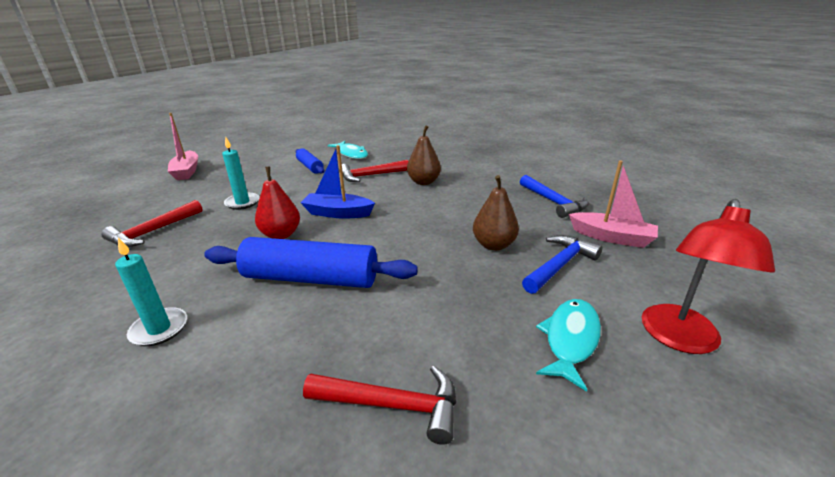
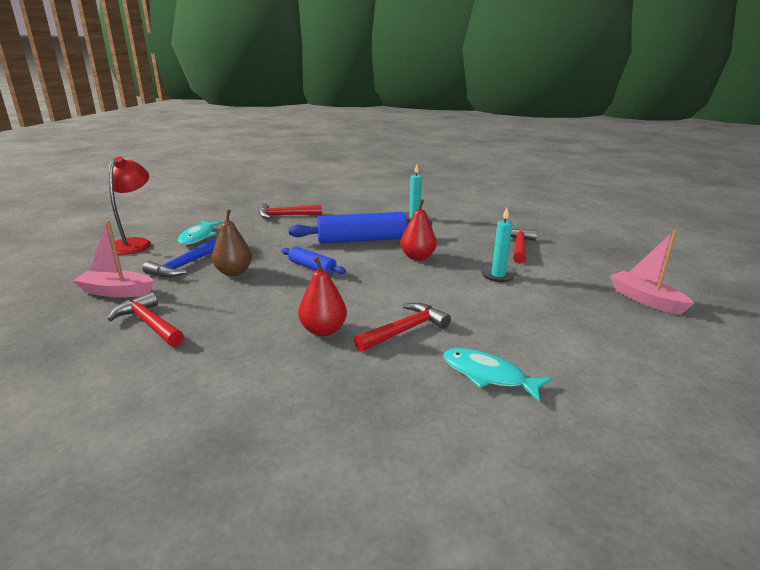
camera: 160 degrees right, 5 degrees down
(310, 167) = (510, 333): blue rolling pin -> blue rolling pin (312, 267)
(338, 213) = (391, 278): blue boat -> none
(423, 182) = (323, 330): brown pear -> red pear
(553, 202) = (149, 324): blue hammer -> red hammer

